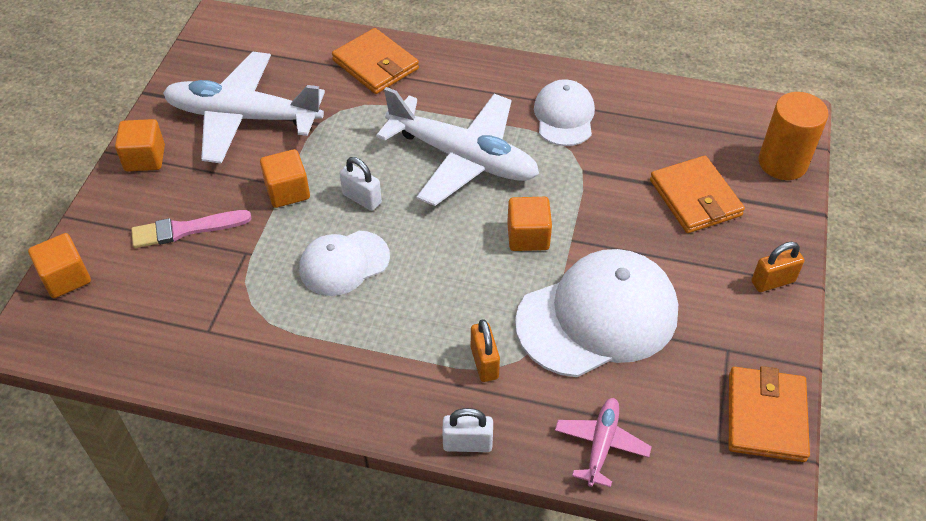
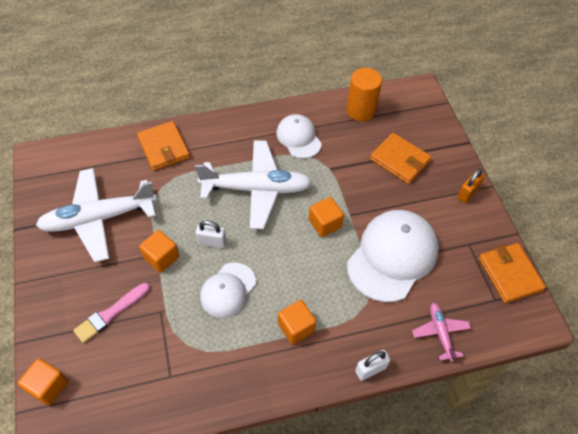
camera: 30 degrees left, 5 degrees up
(145, 158) = (48, 276): orange cube -> orange cube (296, 327)
(375, 65) = (163, 148): orange wallet -> orange wallet turned 45 degrees clockwise
(484, 362) = (349, 314): orange padlock -> none
(782, 163) = (431, 120): orange cylinder -> orange cylinder (360, 110)

